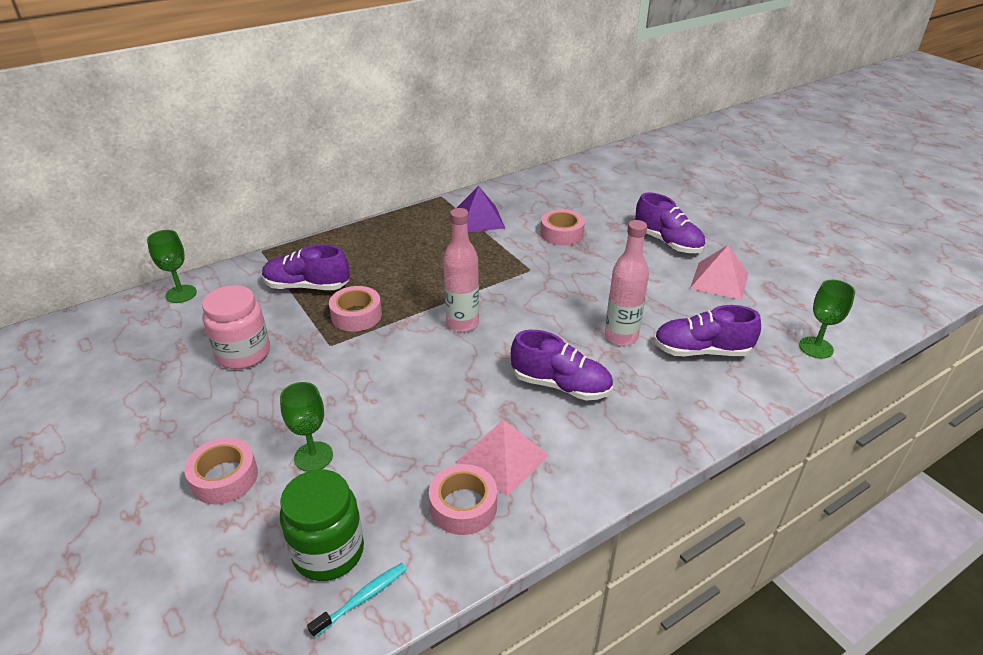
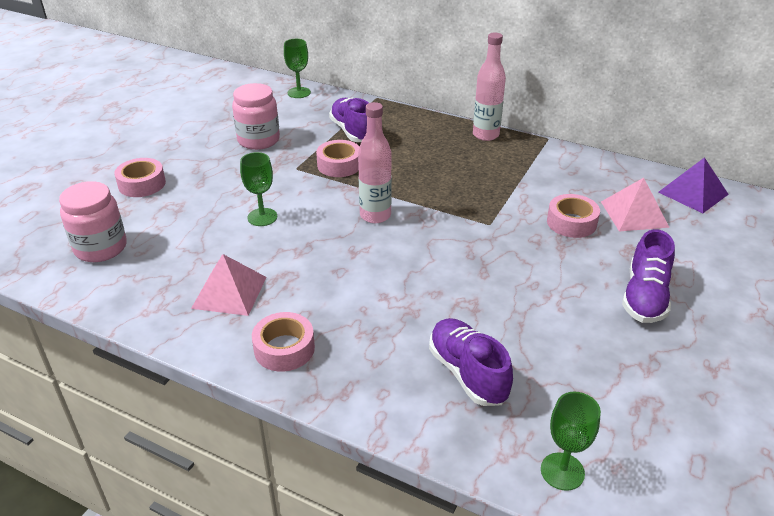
camera: 60 degrees right, 0 degrees up
(313, 456) = (179, 208): green goblet -> green goblet (262, 217)
(328, 552) = (101, 248): green jar -> pink jar
(362, 598) = (69, 277): turquoise toothbrush -> none
(463, 506) = (169, 290): pink tape -> pink tape (284, 349)
(479, 219) = (536, 169): purple pyramid -> purple pyramid (693, 193)
(561, 385) = (339, 295): purple shoe -> none
(621, 337) = (440, 310): pink bottle -> pink bottle (485, 135)
(719, 280) = (614, 356): pink pyramid -> pink pyramid (634, 214)

